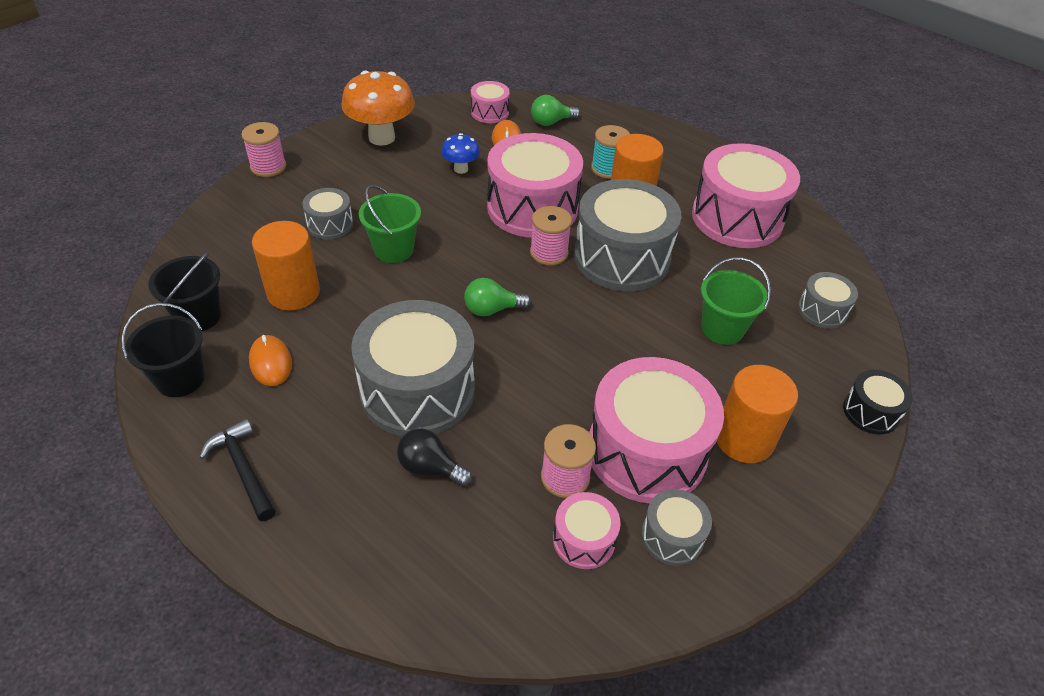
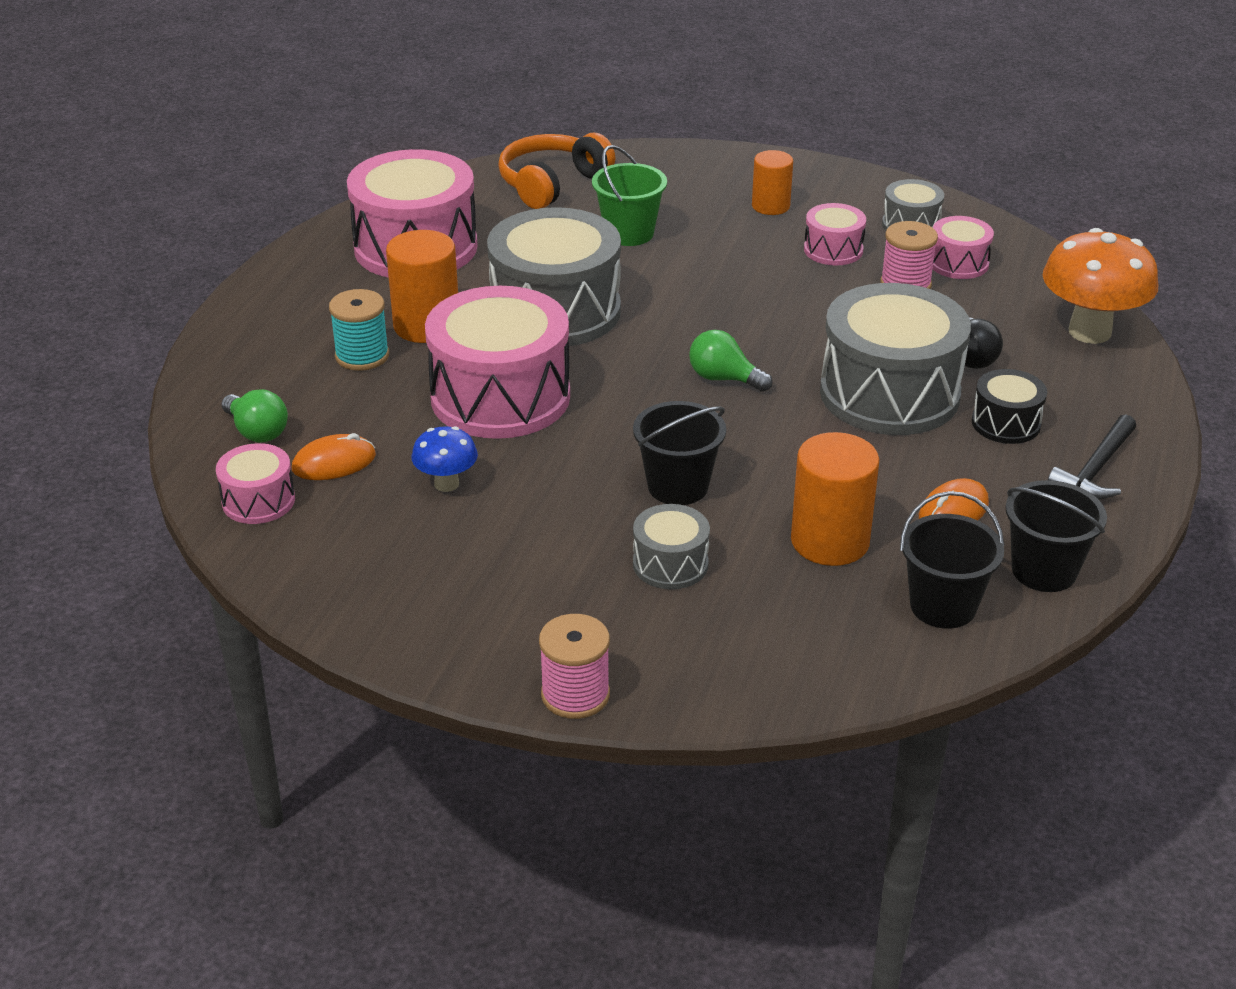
camera: 110 degrees left, 10 degrees down
(382, 137) = (406, 595): orange mushroom -> orange mushroom (1089, 332)
(393, 249) = (678, 486): green bucket -> black bucket
(492, 309) = (724, 379): green light bulb -> green light bulb turned 150 degrees clockwise
(549, 253) = (587, 363): pink spool -> none
(646, 451) = (833, 250): pink drum -> pink drum, size x0.48
(744, 439) = (770, 206): orange cylinder -> orange cylinder, size x0.64
(822, 310) = (552, 184): grey drum -> orange headphones
(870, 412) = (678, 152): black drum -> black drum (1006, 423)

